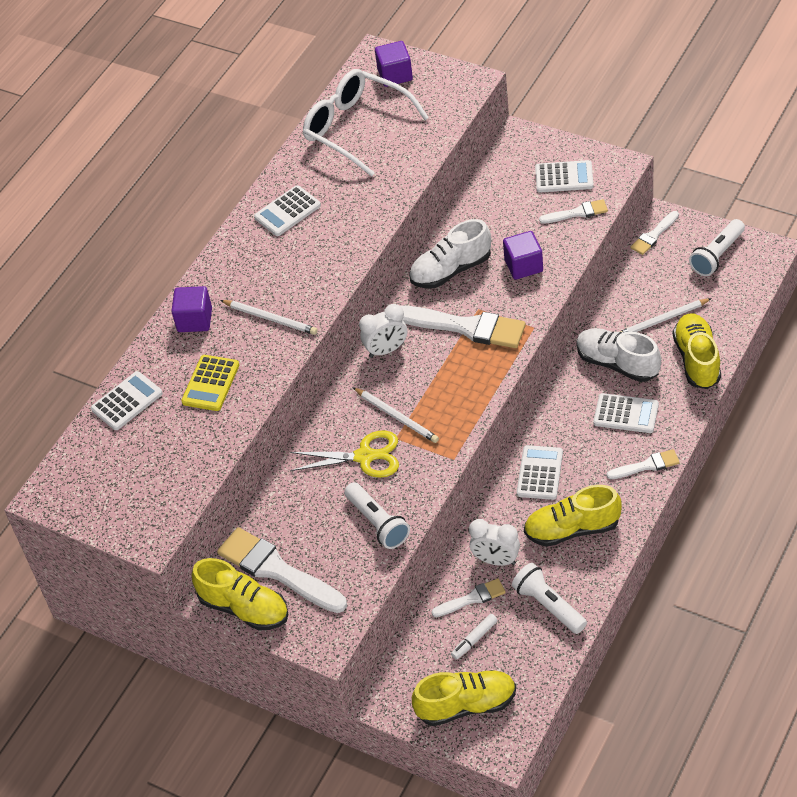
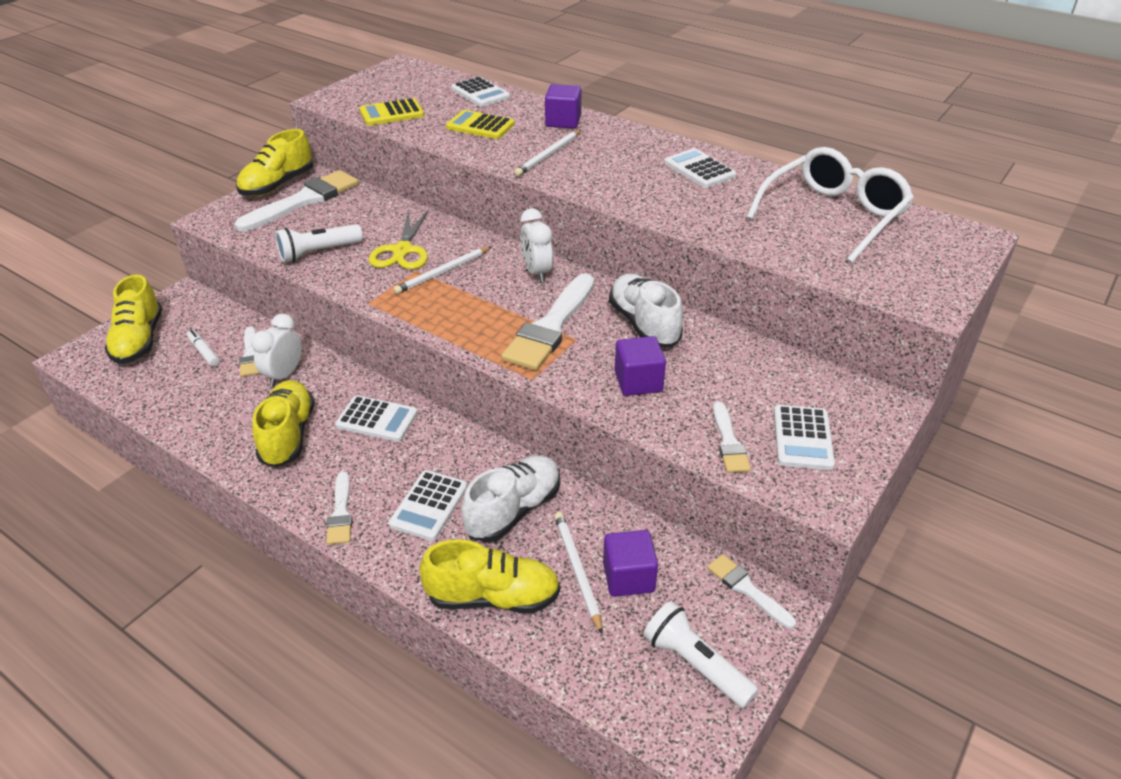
camera: 90 degrees right, 10 degrees down
(185, 466) = (392, 113): none -> yellow calculator
(395, 75) = (937, 247): purple cube -> purple cube (628, 577)
(549, 605) = (205, 405): white flashlight -> none

